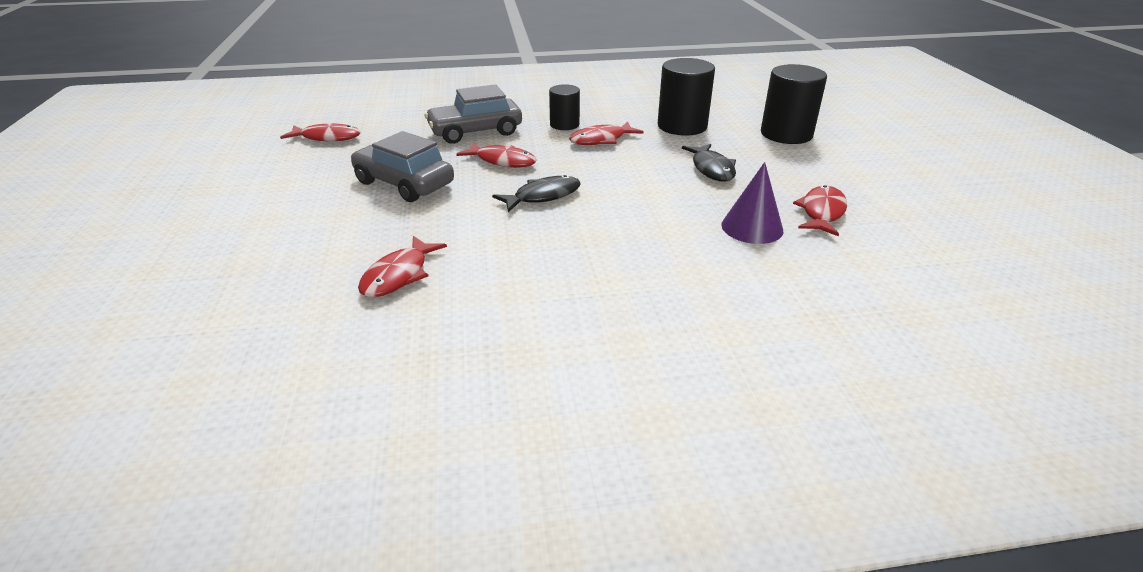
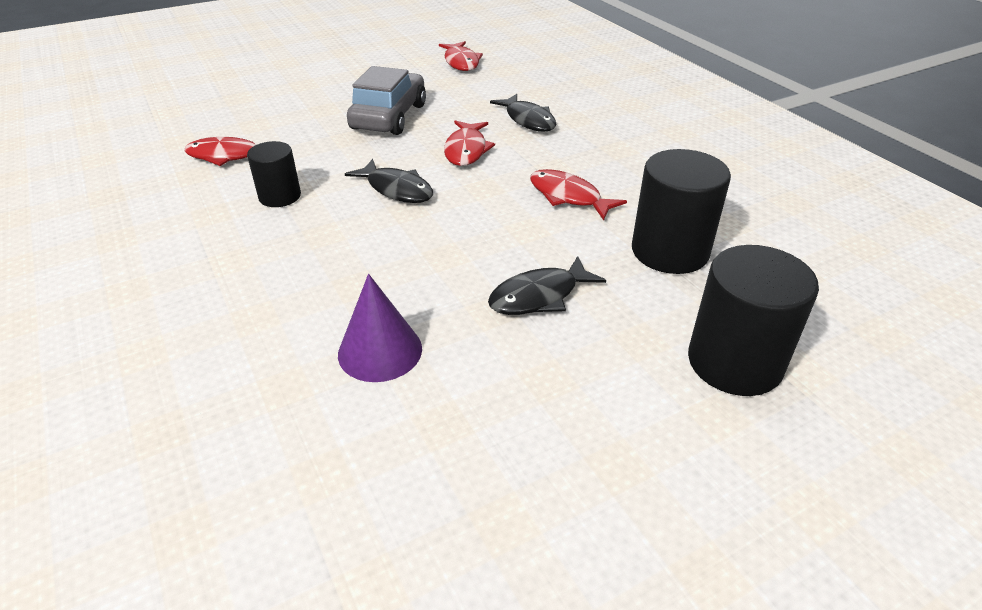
camera: 70 degrees right, 5 degrees up
(475, 132) = (528, 120): grey car -> black fish
(564, 125) = (593, 164): black cylinder -> black cylinder (280, 196)
(821, 212) = (453, 420): red fish -> none

